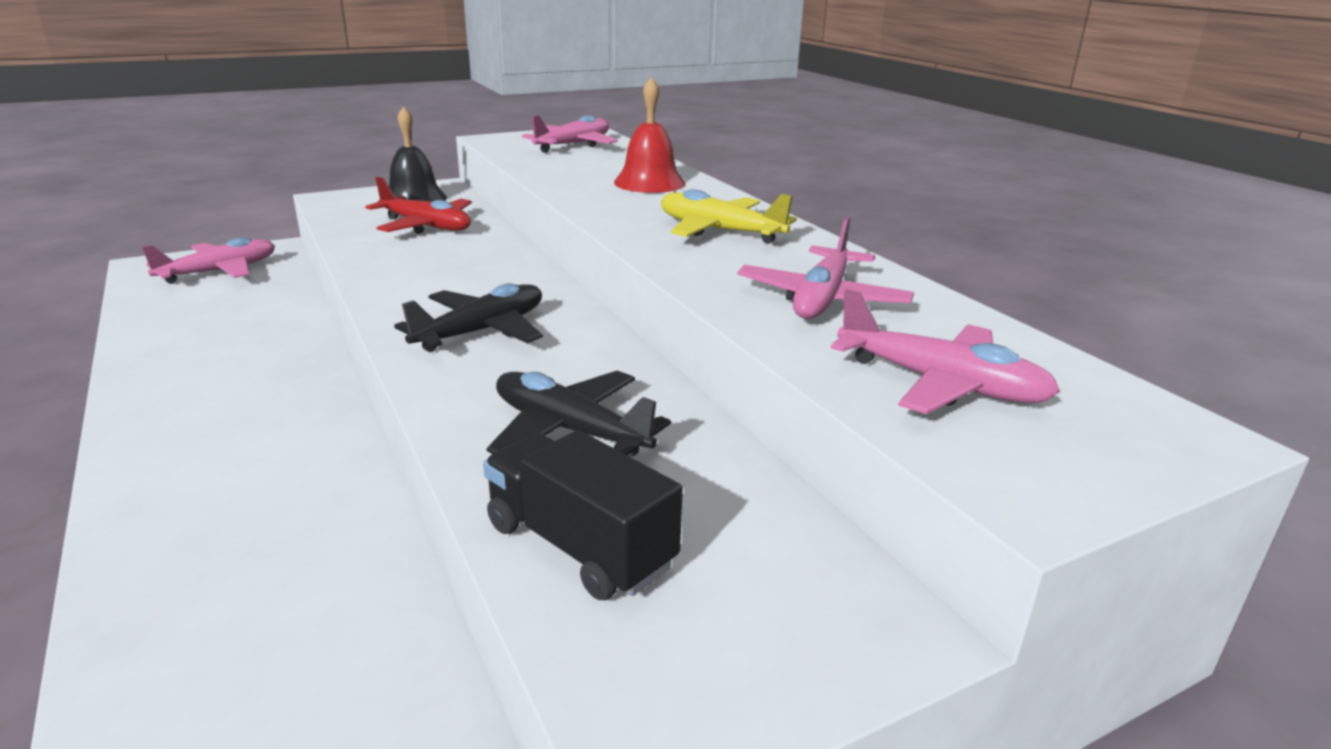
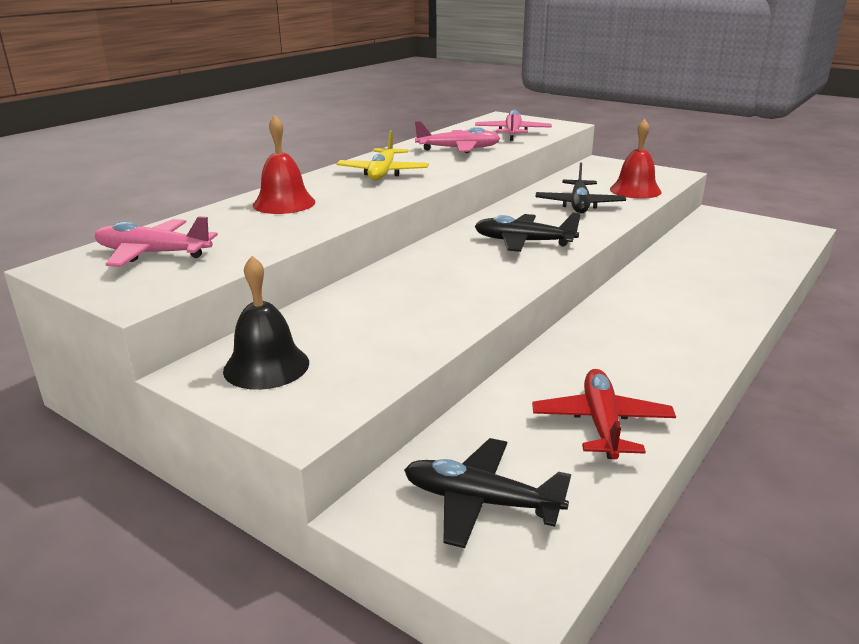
camera: 115 degrees left, 0 degrees up
(220, 272) = (480, 502): pink plane -> black plane
(426, 226) = (357, 323): red plane -> red plane (601, 423)
(580, 546) = (635, 190): black truck -> red bell

